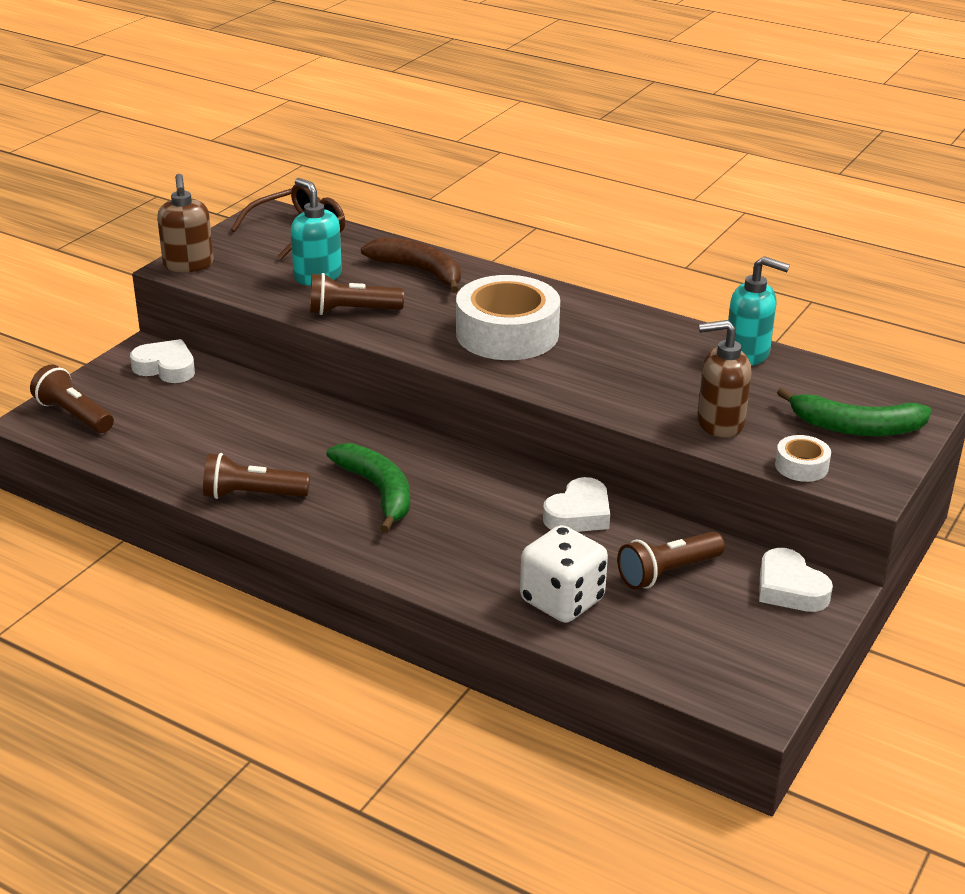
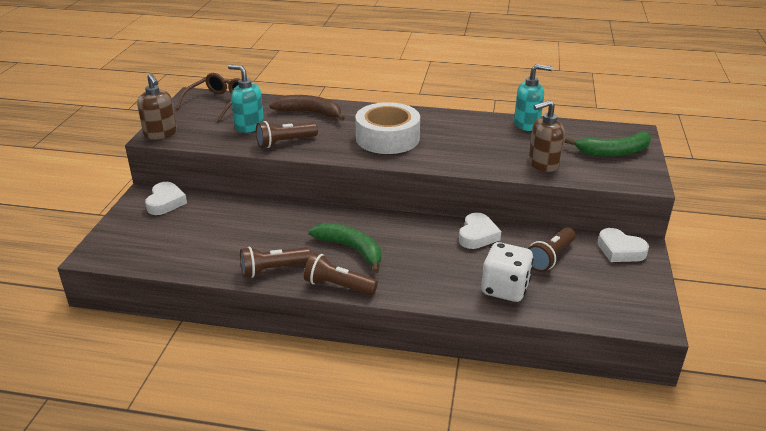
camera: 20 degrees left, 0 degrees up
(74, 415) = (120, 245): brown flashlight -> brown flashlight (338, 286)
(166, 368) = (165, 202): white heart -> white heart turned 90 degrees clockwise
(801, 466) = (604, 178): white tape -> none

